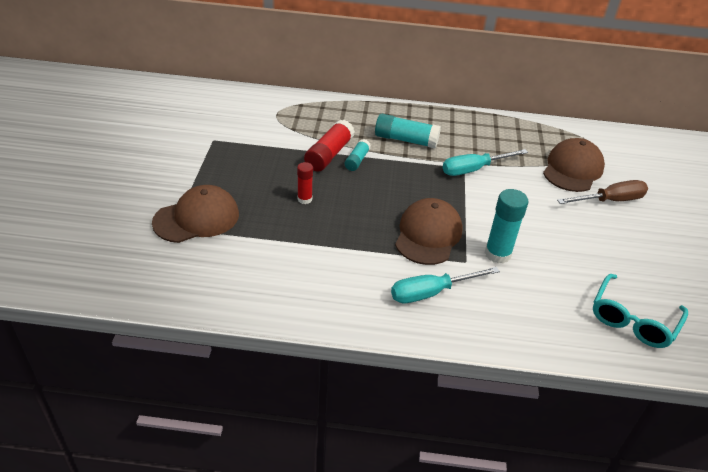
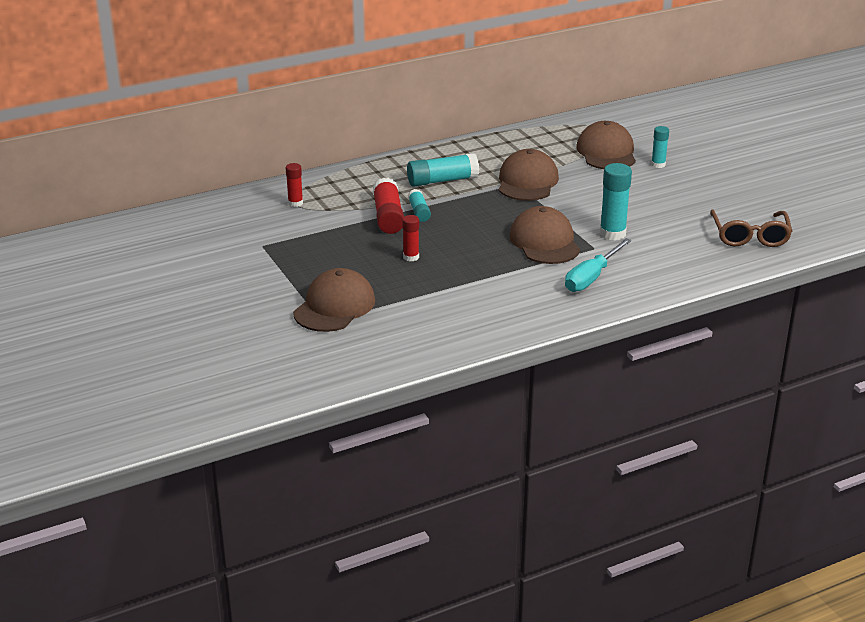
camera: 30 degrees left, 10 degrees down
(277, 114) = (295, 203): none -> red glue stick
(474, 169) = (527, 182): turquoise screwdriver -> brown cap
(610, 200) = (658, 164): brown screwdriver -> turquoise glue stick
(632, 320) = (750, 236): turquoise glasses -> brown glasses

